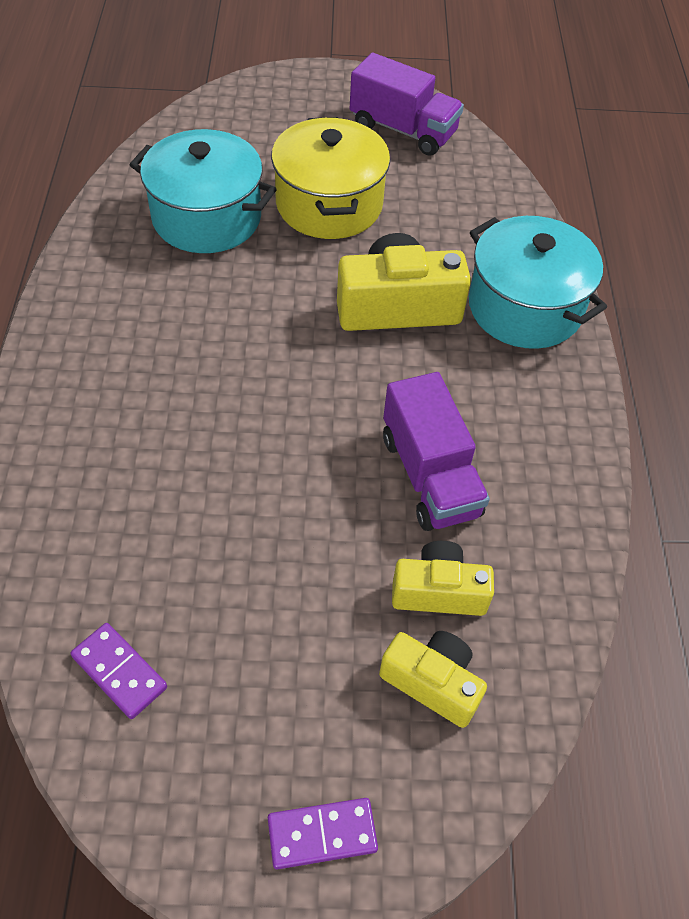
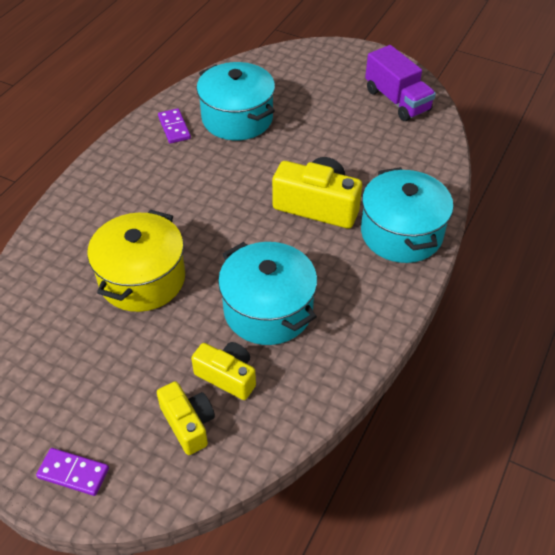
camera: 30 degrees right, 5 degrees down
(119, 672) = (28, 344): purple domino -> purple domino (174, 128)
(329, 204) = (317, 132): yellow pot -> yellow pot (142, 279)
(429, 475) = (268, 310): purple truck -> turquoise pot

